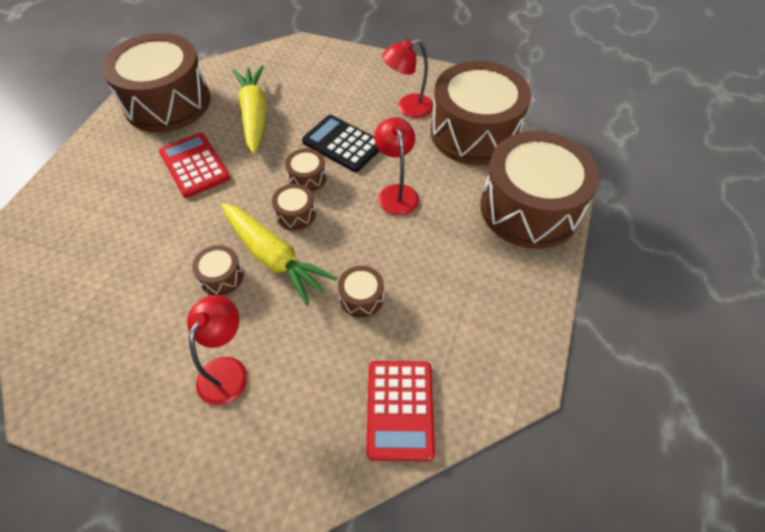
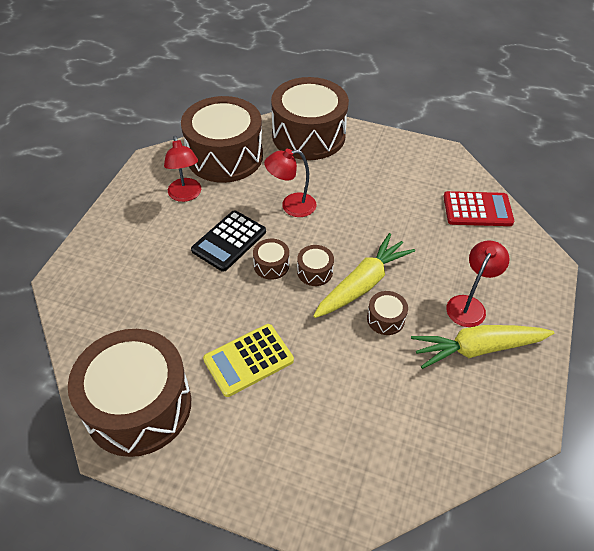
camera: 90 degrees left, 5 degrees down
(194, 165) = (248, 360): red calculator -> yellow calculator
(227, 370) = (469, 305): red lamp -> red lamp turned 105 degrees clockwise
(254, 115) = (175, 314): yellow carrot -> yellow carrot (477, 348)
(361, 298) = (396, 228): brown drum -> none

